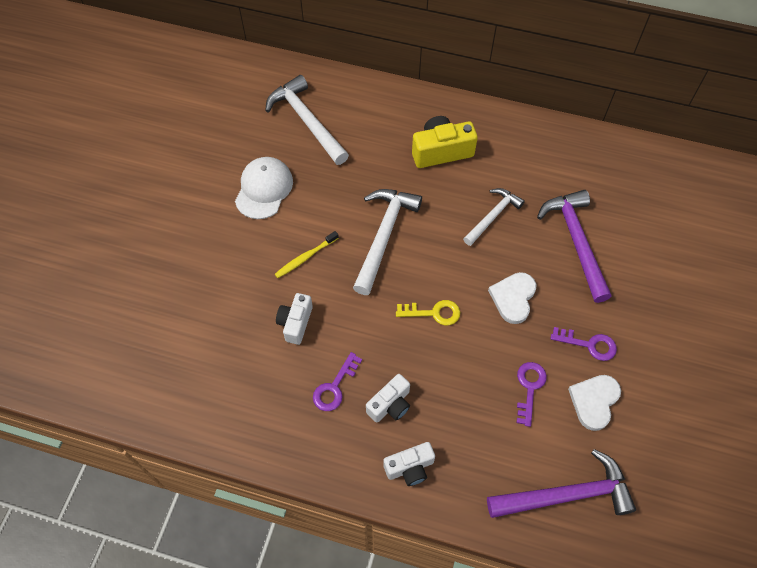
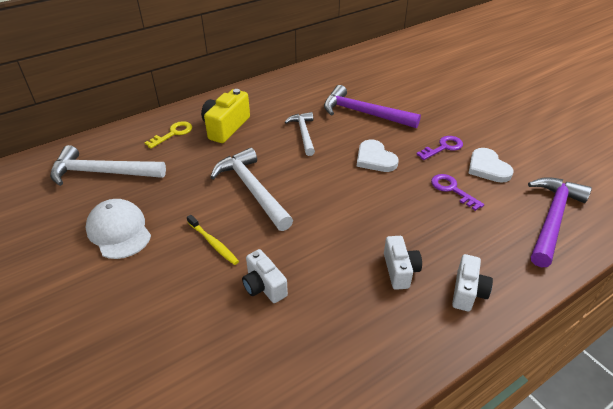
camera: 50 degrees left, 20 degrees down
(305, 257) = (213, 243): yellow toothbrush -> yellow toothbrush turned 45 degrees counterclockwise
(334, 387) = (351, 297): purple key -> none
(433, 313) = (345, 201): yellow key -> yellow key (173, 133)

